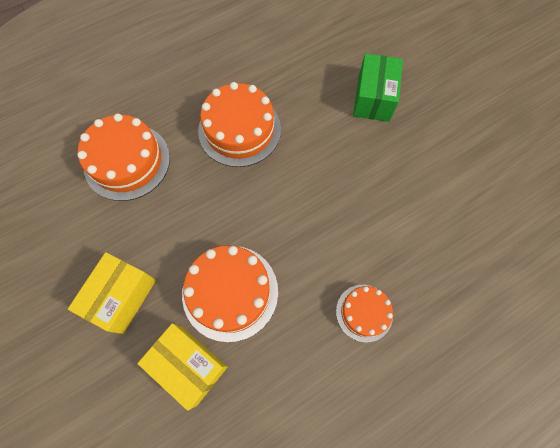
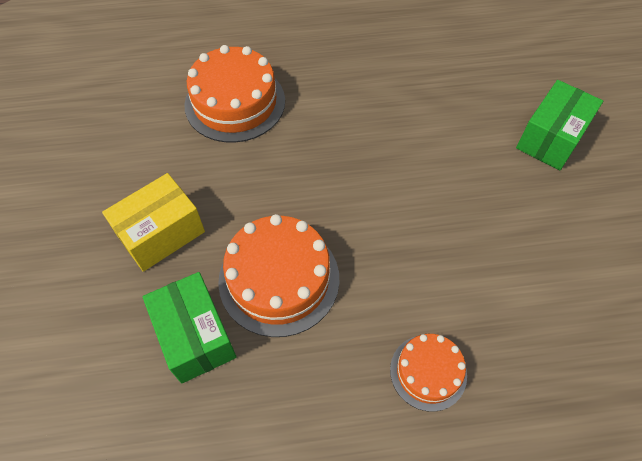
camera: 25 degrees right, 10 degrees down
(189, 365) = (195, 336): yellow box -> green box
(239, 130) = (372, 115): orange cake -> none

